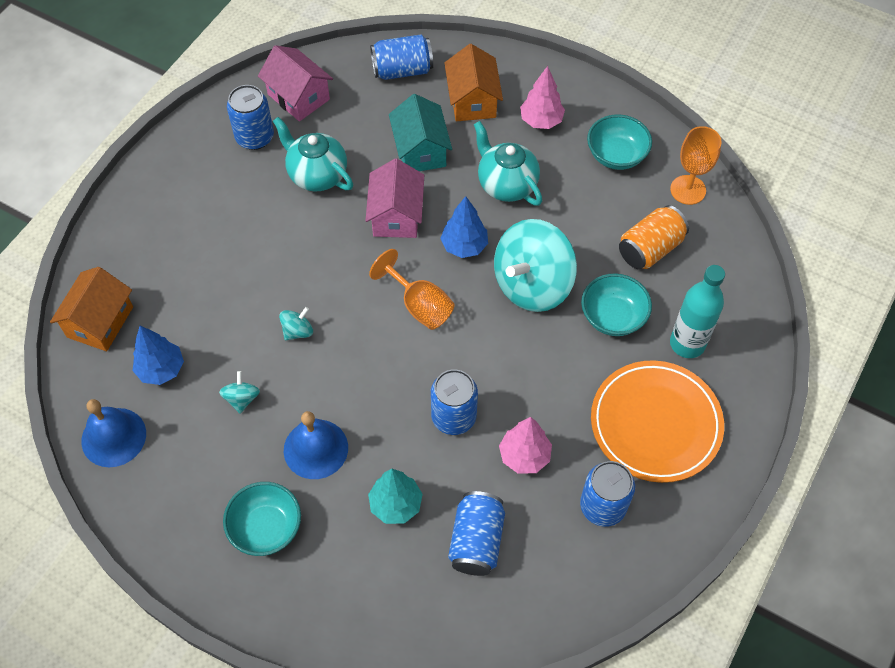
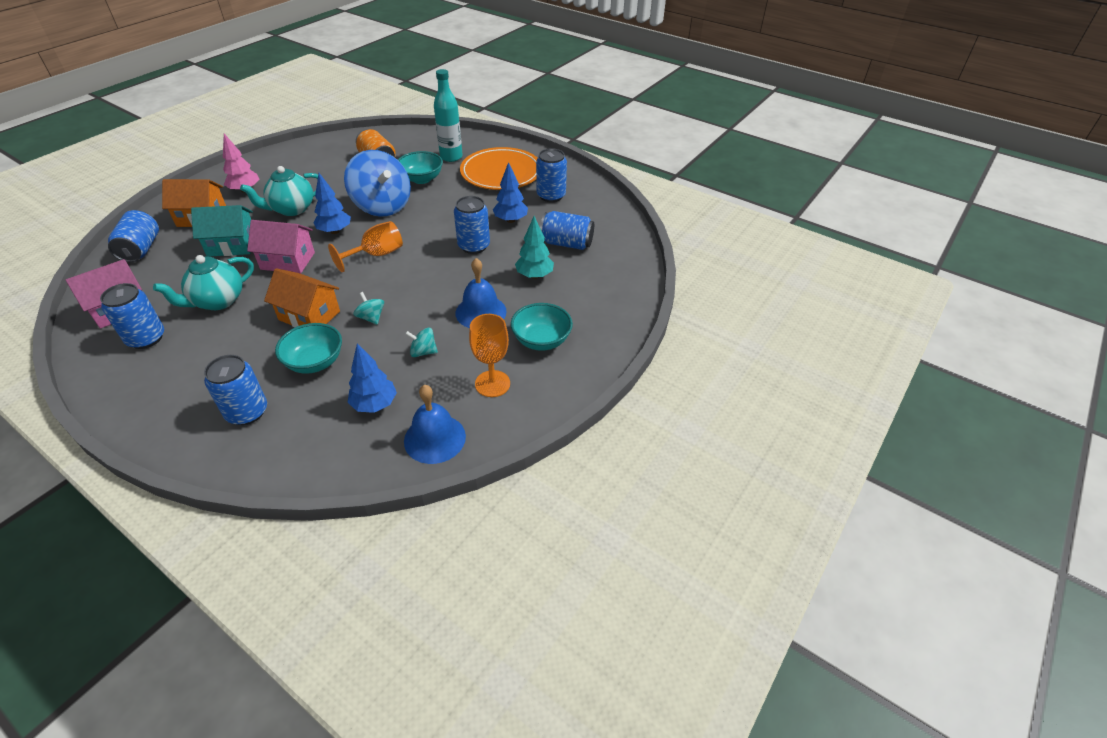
camera: 85 degrees left, 15 degrees down
(100, 322) = (301, 452): orange house -> orange house (309, 315)
(153, 260) = (247, 412): none -> blue can
(524, 456) = (510, 220): pink tree -> blue tree
(532, 284) = (382, 206): turquoise spinning top -> blue spinning top
(616, 155) = (297, 165): turquoise bowl -> turquoise bowl (315, 362)
(688, 190) = (341, 144): orange goblet -> orange goblet (492, 383)

